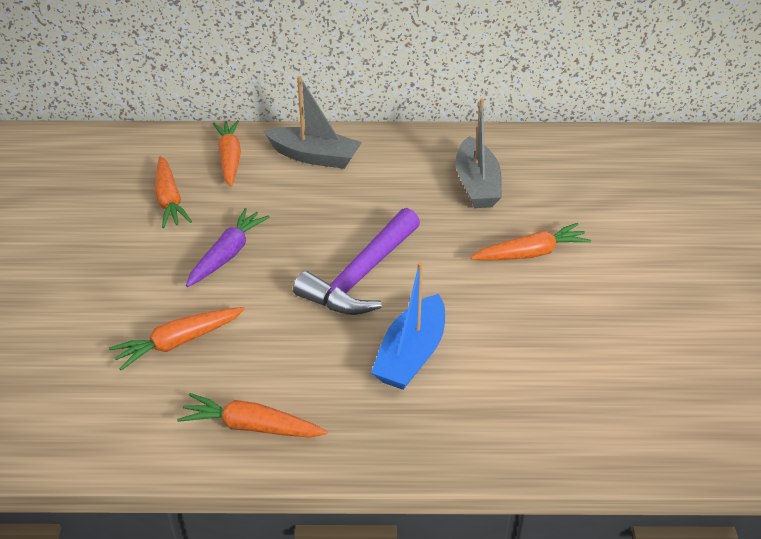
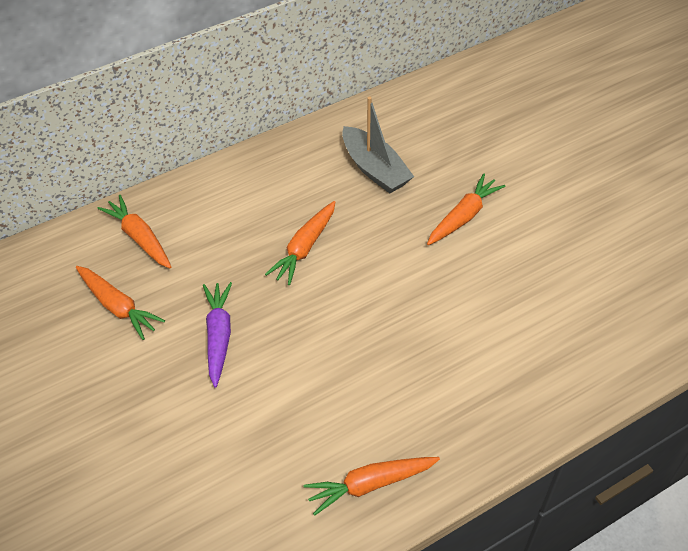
camera: 30 degrees left, 10 degrees up
(178, 342) = (247, 442): orange carrot -> orange carrot (304, 248)
(314, 156) = (215, 201): grey boat -> none
(361, 276) = (348, 301): purple hammer -> none
(411, 354) = (442, 354): blue boat -> none

